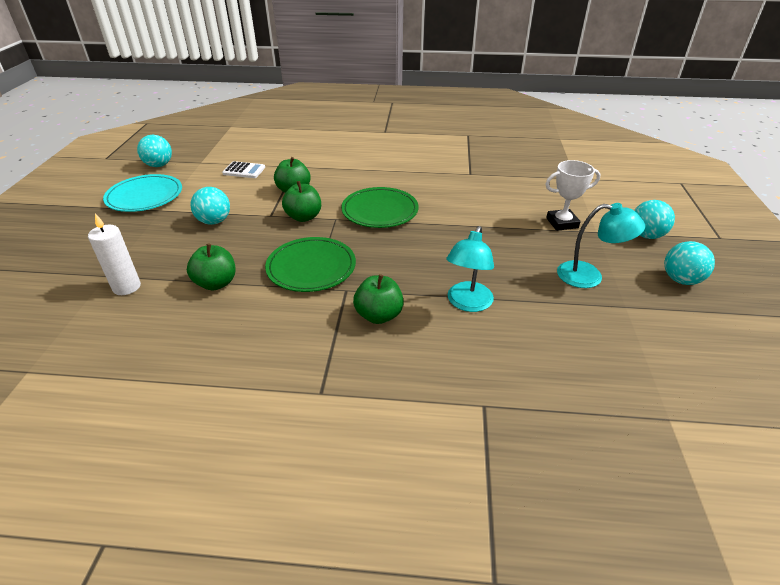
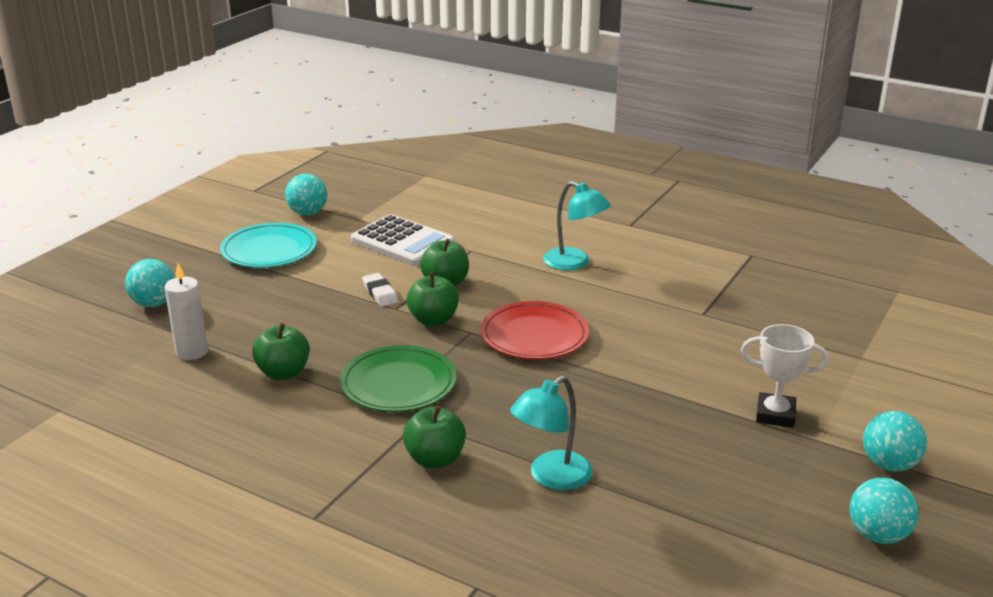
camera: 25 degrees right, 10 degrees down
(214, 221) = (326, 300): turquoise ball -> turquoise ball (154, 303)
(244, 170) = (403, 242): white calculator -> white calculator, size x1.80
(252, 208) = (380, 293): none -> white eraser
(380, 211) = (534, 335): green plate -> red plate
(589, 276) = (745, 492): turquoise lamp -> turquoise lamp (574, 263)

